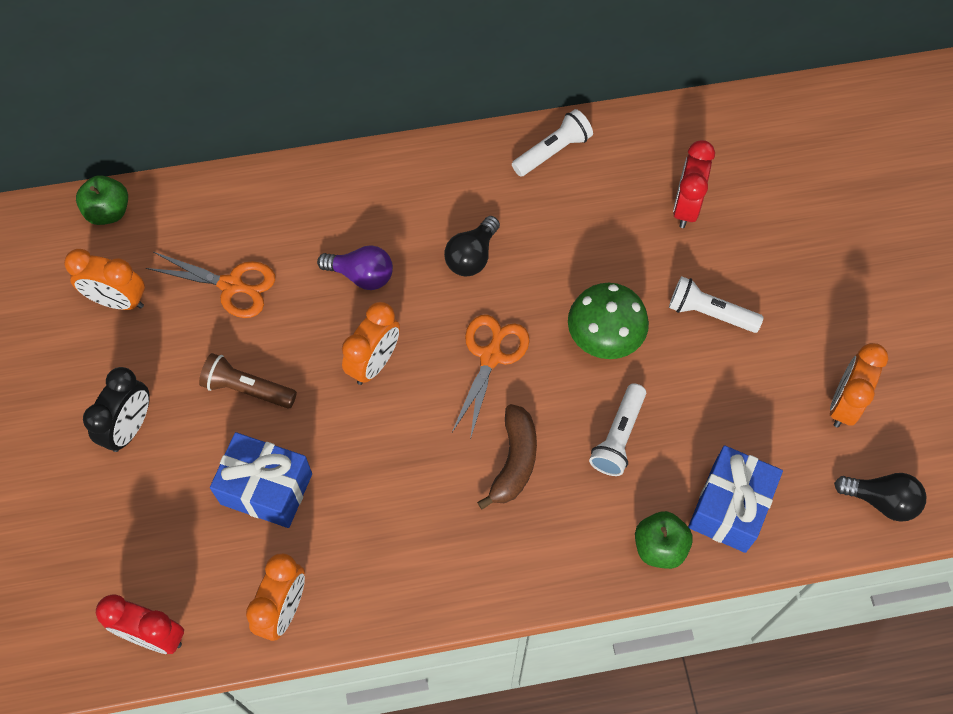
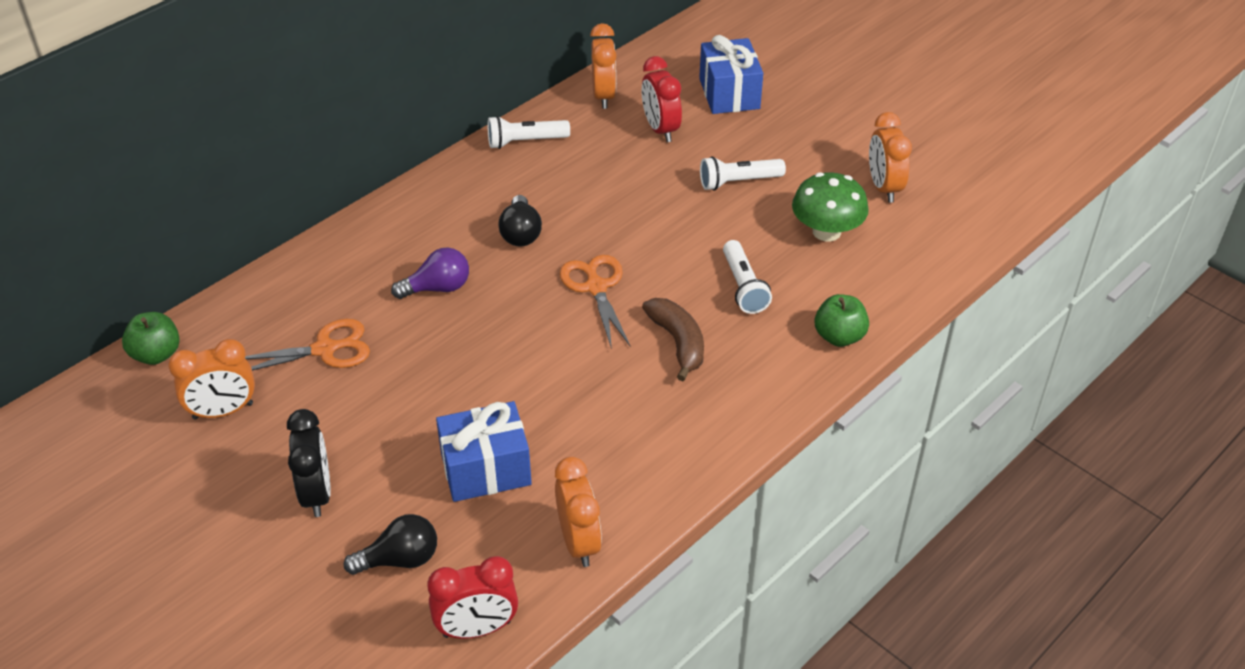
camera: 35 degrees left, 20 degrees down
(247, 389) = (404, 411): brown flashlight -> none
(374, 363) = (502, 338): orange clock -> orange clock (603, 96)
(553, 151) = (525, 142): white flashlight -> white flashlight turned 120 degrees counterclockwise
(604, 337) = (674, 233): green mushroom -> green mushroom (826, 231)
(729, 507) = (865, 287): blue gift -> blue gift (729, 94)
(881, 500) = (963, 229): black light bulb -> black light bulb (400, 559)

